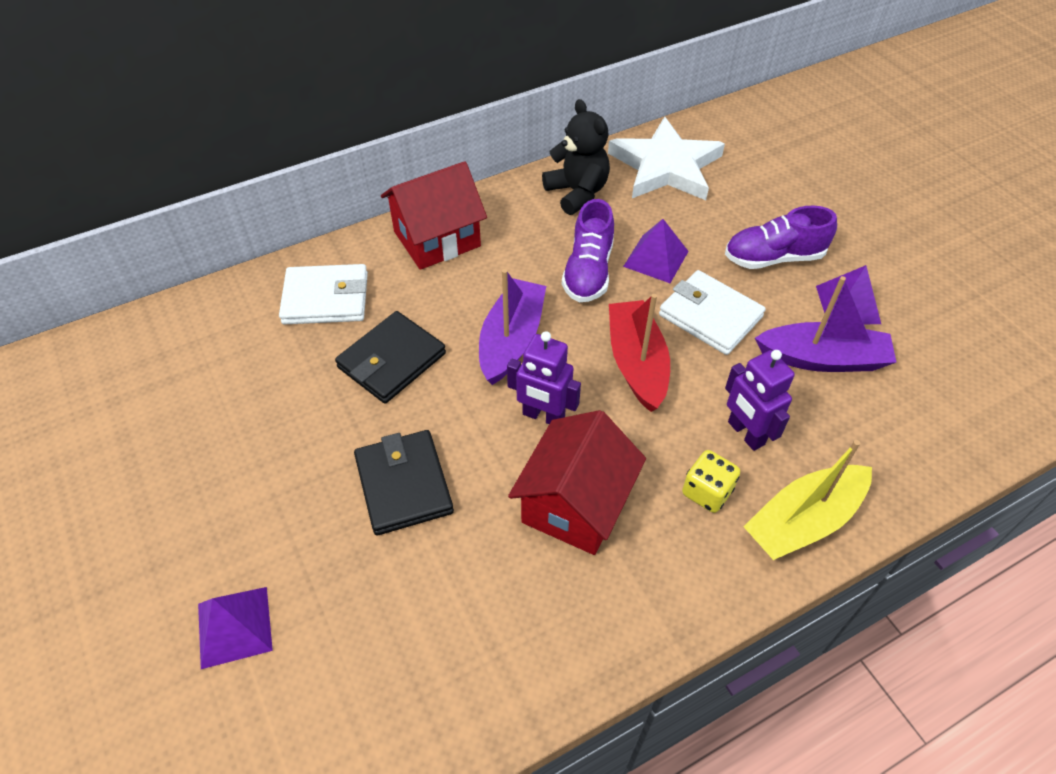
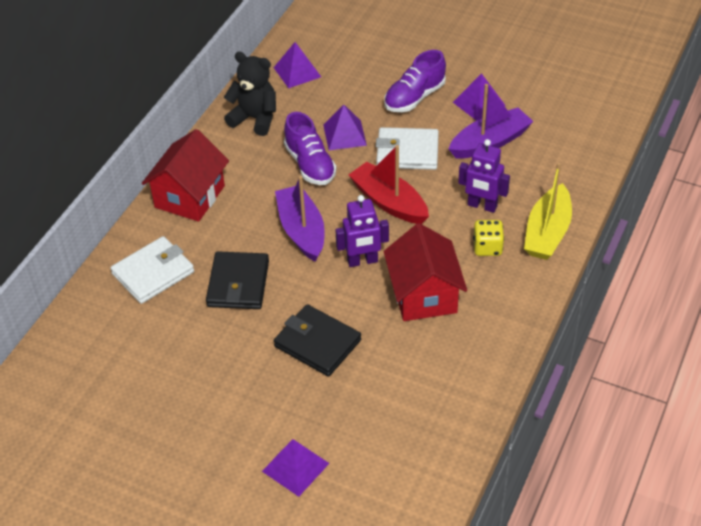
camera: 35 degrees left, 5 degrees down
(665, 166) = (297, 72): white star -> purple pyramid

